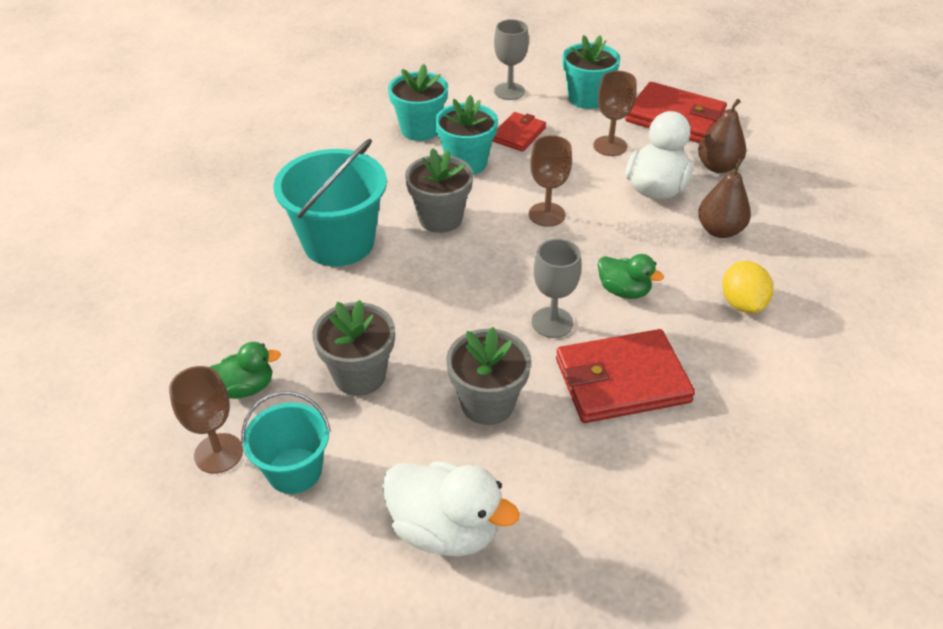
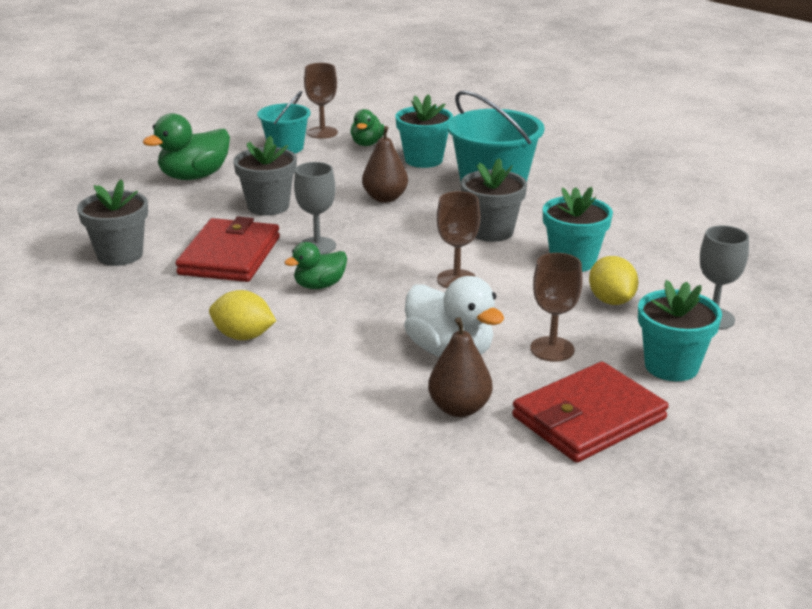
camera: 115 degrees right, 15 degrees down
(359, 375) = (340, 174): grey flower pot -> grey flower pot (120, 255)
(420, 129) = (651, 251): turquoise flower pot -> turquoise flower pot (423, 160)
(445, 529) = (194, 176): white duck -> green duck
(518, 134) = (611, 300): red wallet -> yellow lemon
(720, 230) = (349, 364): brown pear -> brown pear (385, 198)

